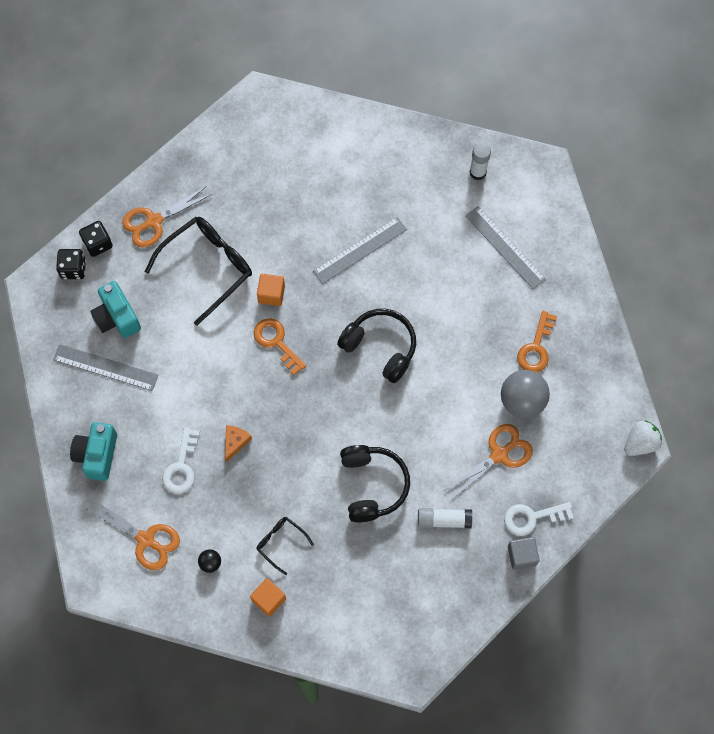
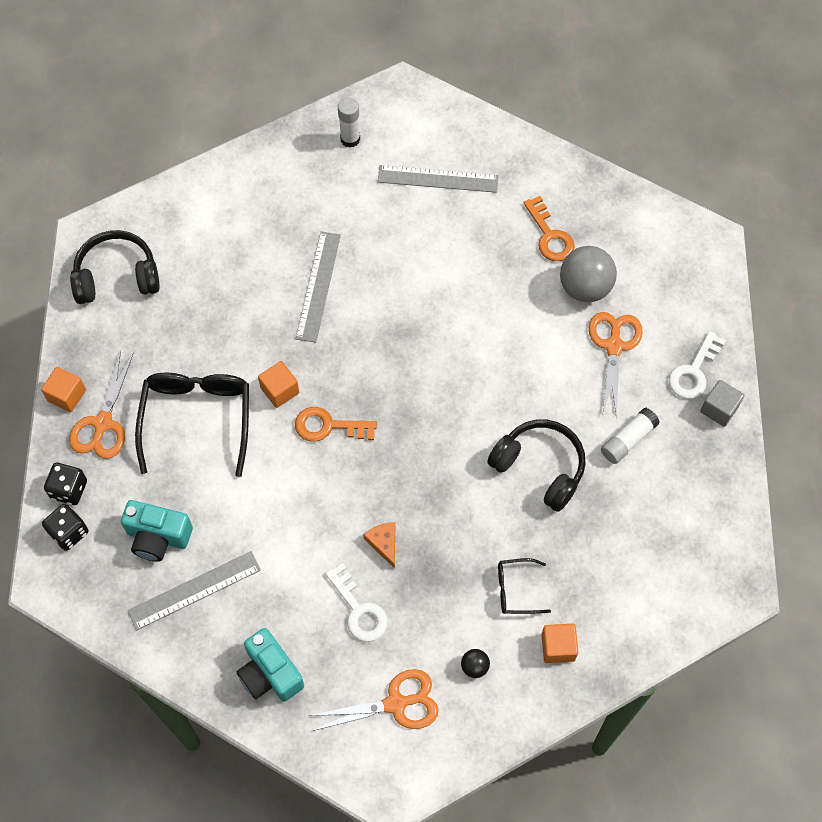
camera: 45 degrees left, 5 degrees down
(151, 186) = (67, 395): none -> orange cube
(380, 347) = (423, 349): black headphones -> black headphones (117, 276)
(640, 443) = (710, 236): white strawberry -> none

